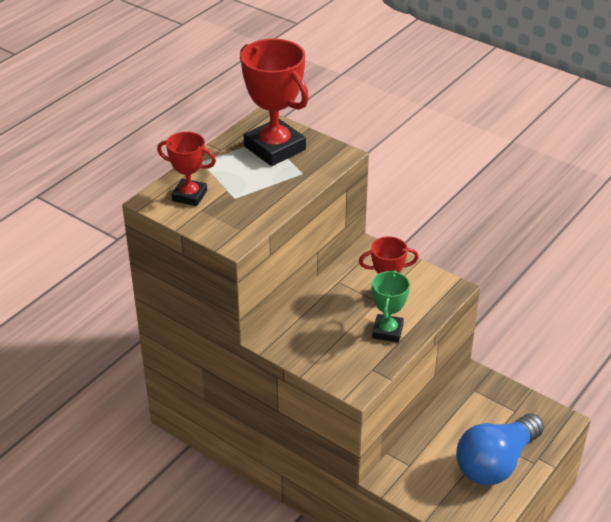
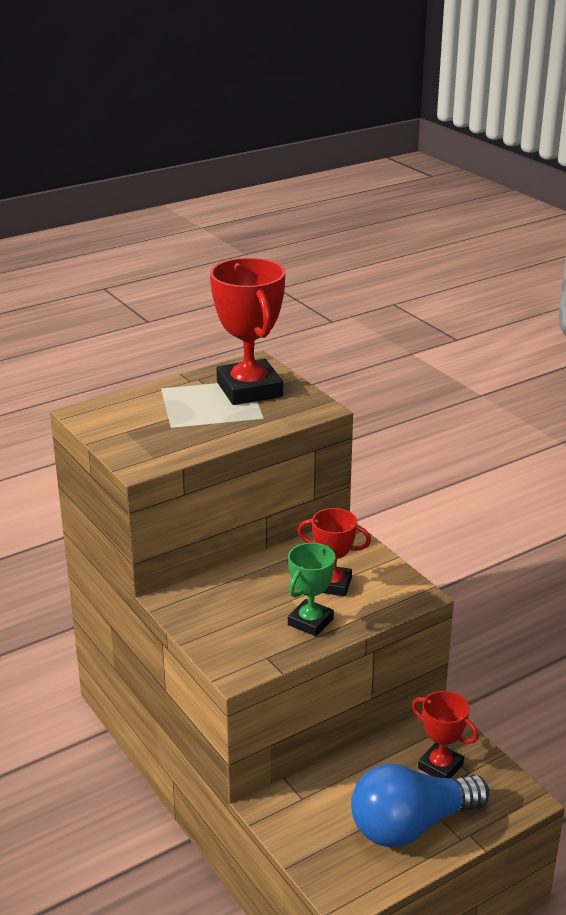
camera: 20 degrees right, 10 degrees down
(189, 196) = (124, 416): red trophy -> red trophy (440, 766)

